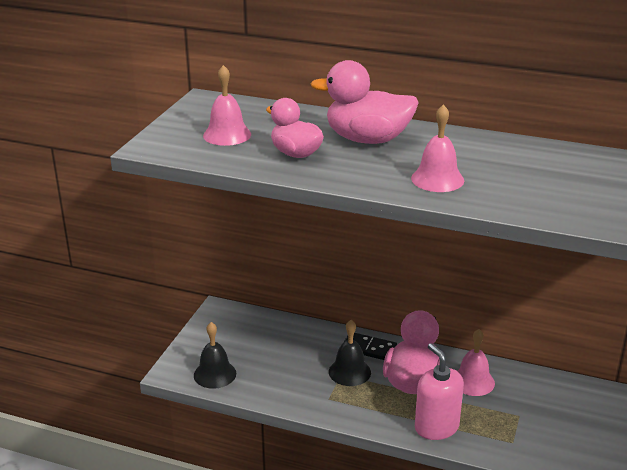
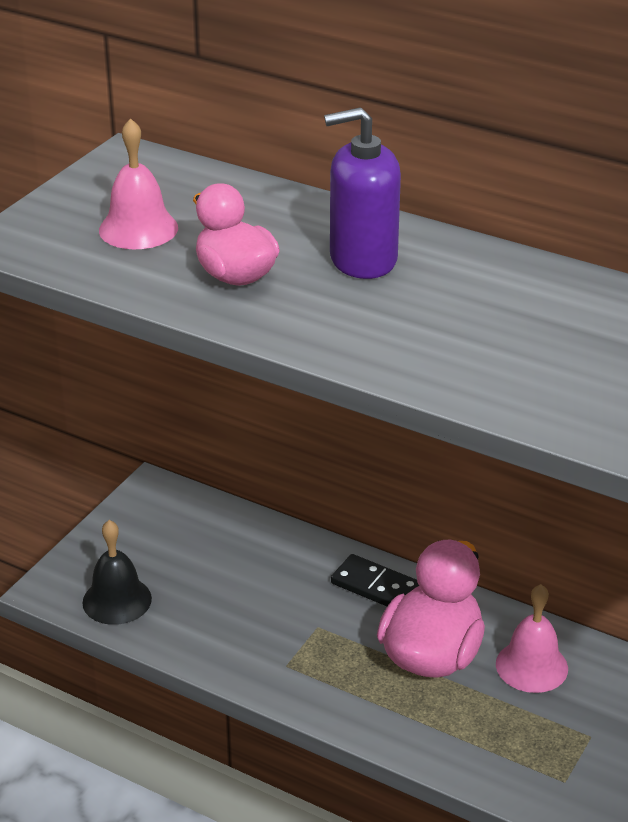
camera: 10 degrees right, 5 degrees up
(349, 372) = (333, 623): black bell -> none
(367, 139) = (363, 259): pink duck -> purple soap dispenser
(436, 427) = (446, 738): pink soap dispenser -> none
(437, 179) = (448, 348): pink bell -> none

